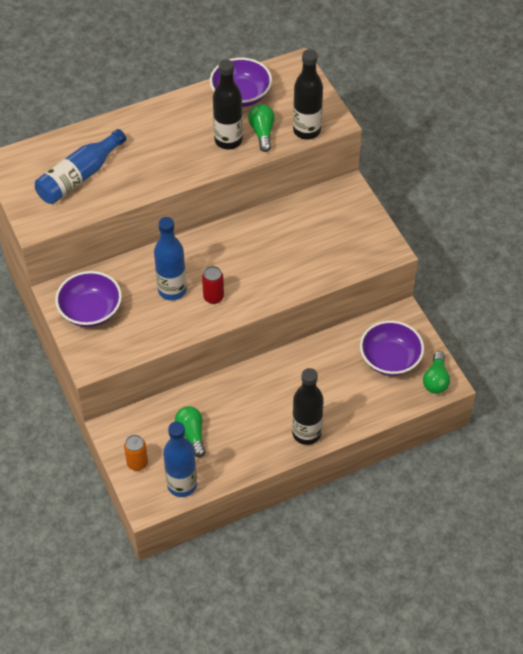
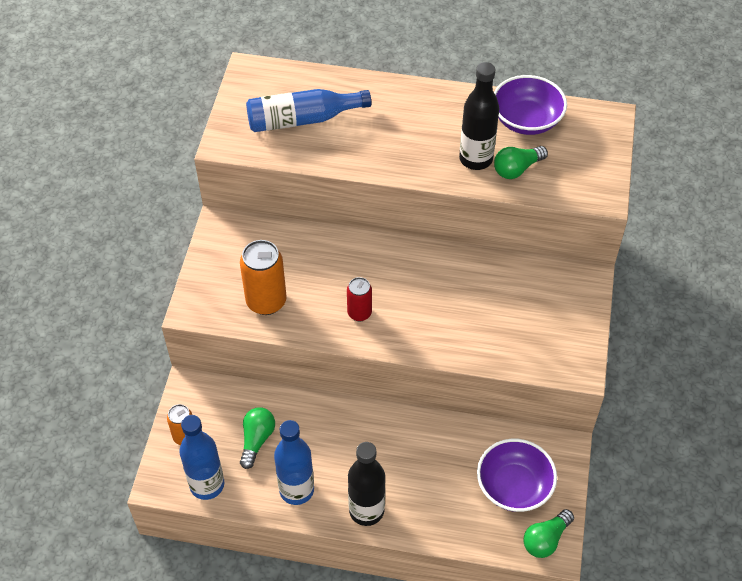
camera: 35 degrees right, 0 degrees up
(90, 311) = (235, 259): purple bowl -> none
(140, 327) = (266, 301): none -> orange can
(172, 290) = (326, 283): blue bottle -> blue bottle (296, 490)
(262, 133) = (517, 169): green light bulb -> green light bulb turned 150 degrees counterclockwise
(307, 131) = (565, 191): black bottle -> none

